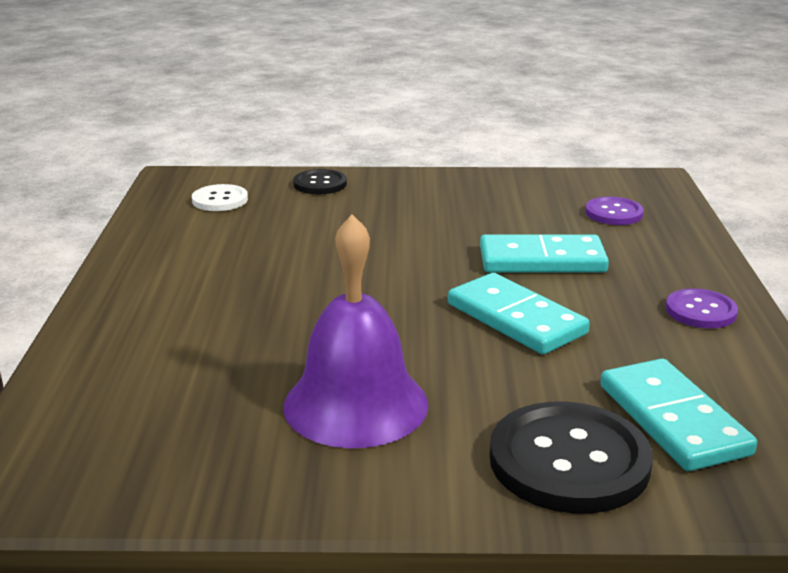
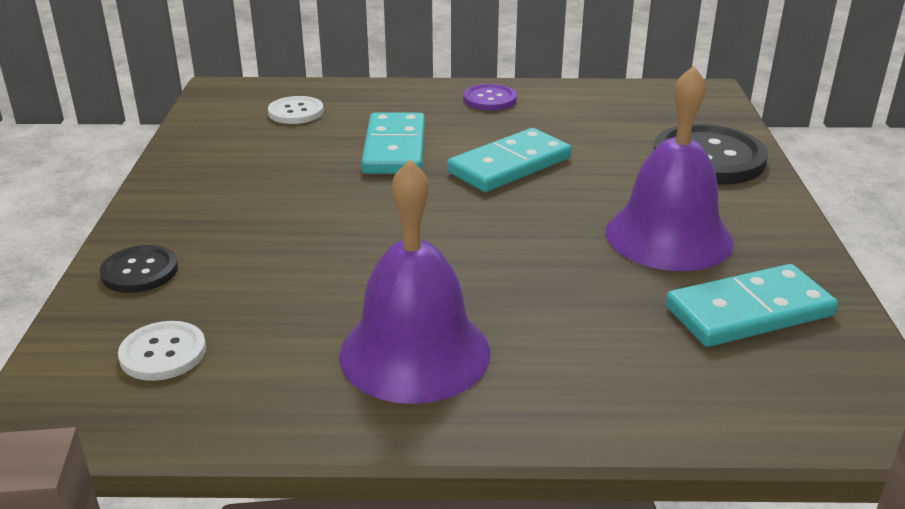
camera: 90 degrees left, 5 degrees up
(191, 275) = (414, 353): none -> purple bell
(613, 213) = (296, 112): purple button -> white button
(672, 419) = (644, 123): turquoise domino -> turquoise domino (749, 312)

